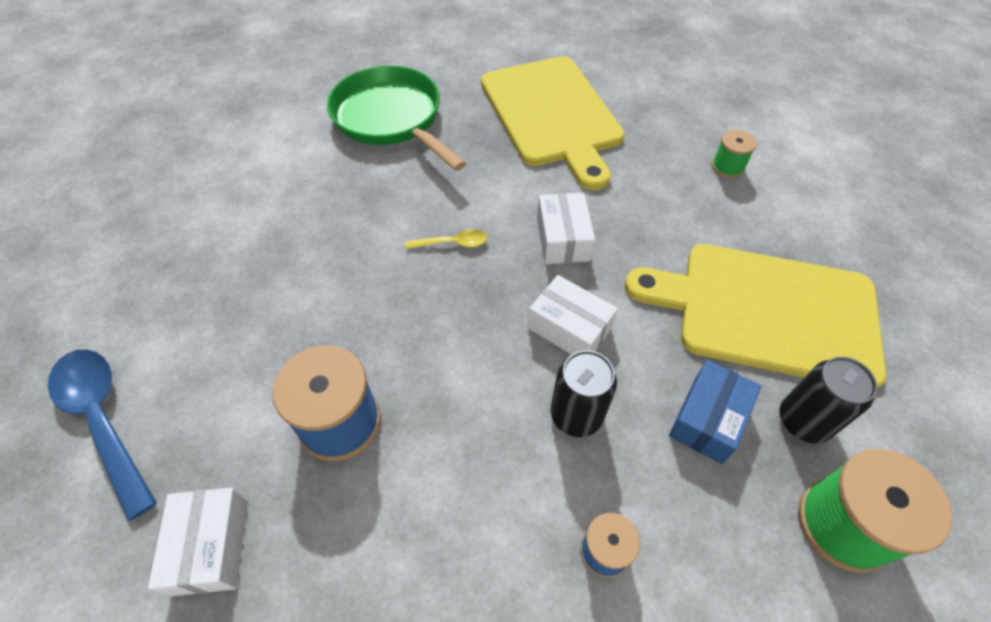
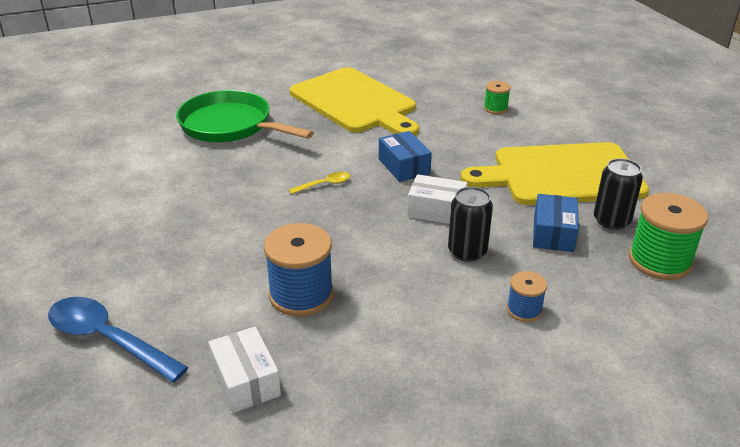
camera: 20 degrees left, 20 degrees down
(563, 239) = (404, 166): white box -> blue box

